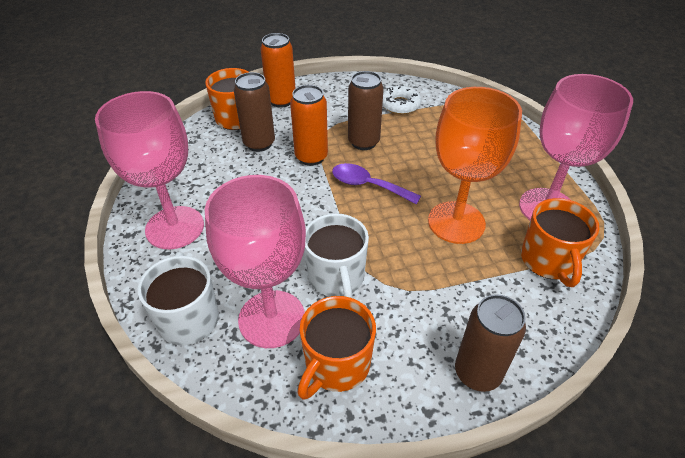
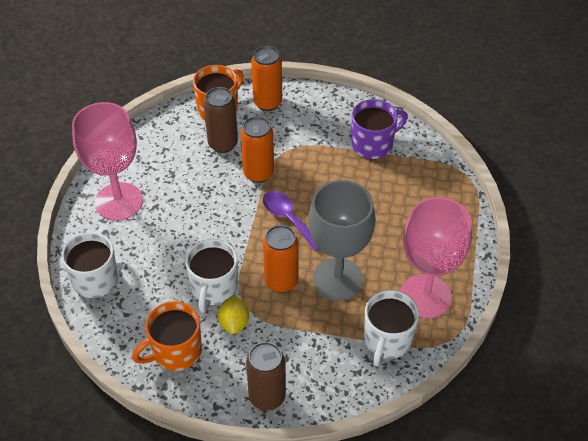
camera: 25 degrees right, 5 degrees up
(272, 319) = (151, 301): pink goblet -> none
(363, 142) = (313, 174): brown can -> none
(383, 305) = (234, 323): none -> yellow lemon
(400, 105) = (373, 144): white donut -> purple mug
(402, 244) = (281, 281): none -> orange can
(456, 222) = (337, 279): orange goblet -> grey goblet
(548, 261) = (387, 340): orange mug -> white mug

